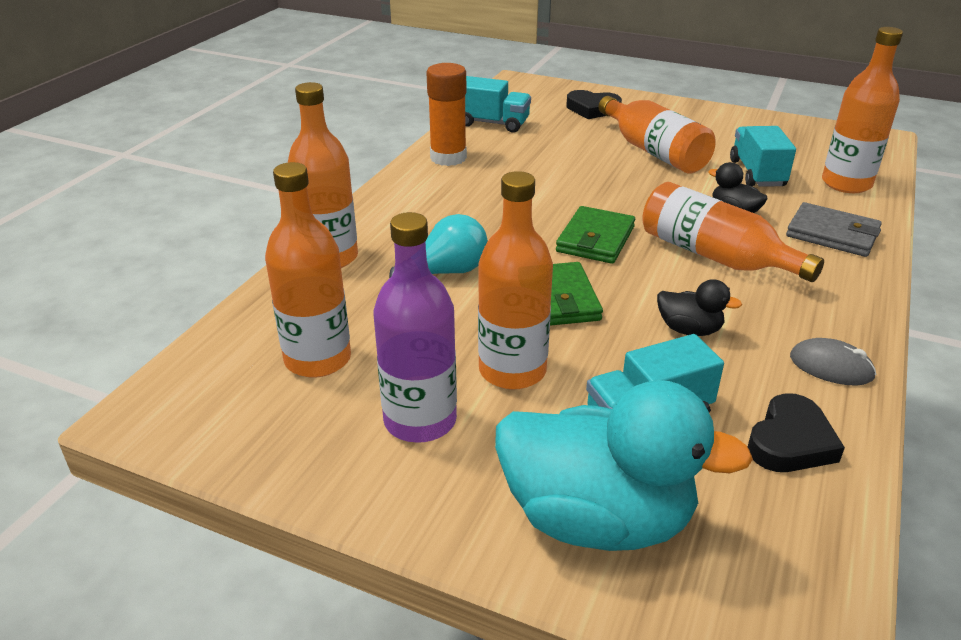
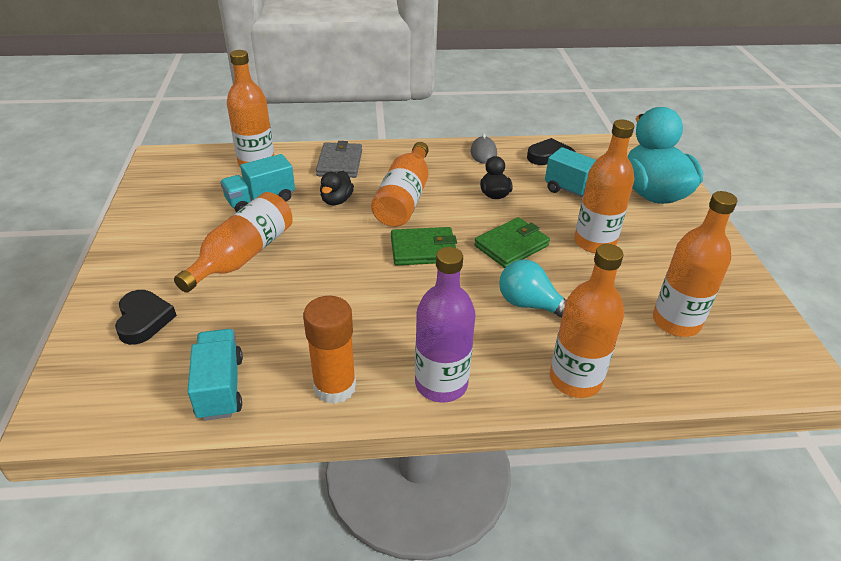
camera: 120 degrees left, 5 degrees up
(420, 421) = (667, 260): purple bottle -> purple bottle (441, 384)

